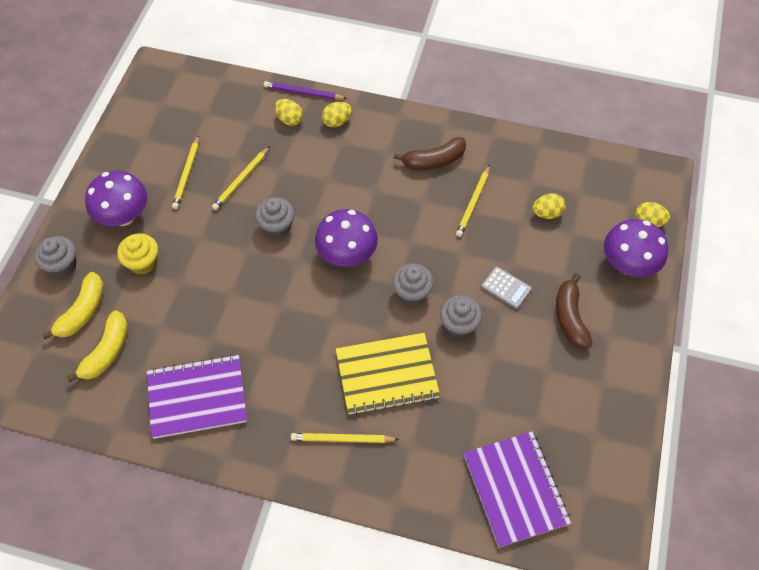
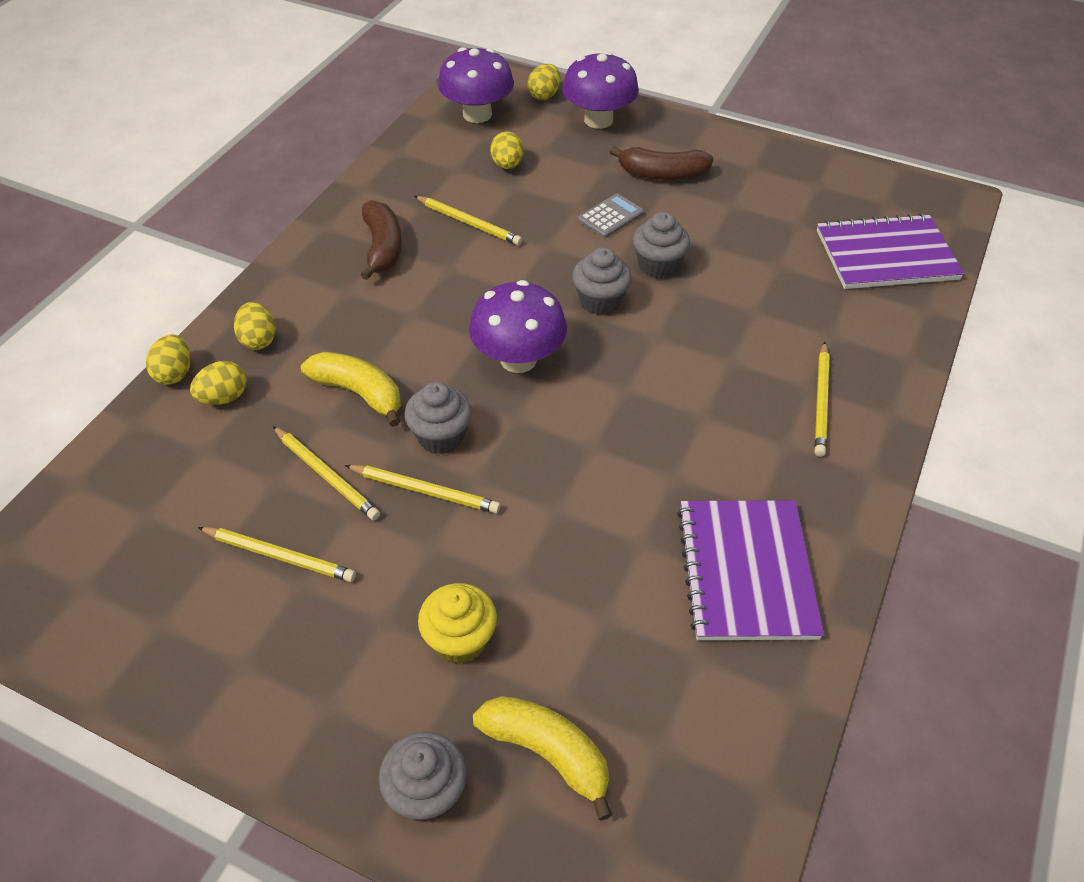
camera: 80 degrees left, 10 degrees down
(107, 352) = (643, 710): yellow banana -> yellow banana (359, 393)
(124, 216) = (339, 669): purple mushroom -> purple mushroom (477, 114)
(236, 227) = (425, 490): none -> yellow pencil
(303, 93) = (174, 373): purple pencil -> yellow egg
(387, 375) = (725, 343): yellow notebook -> none

